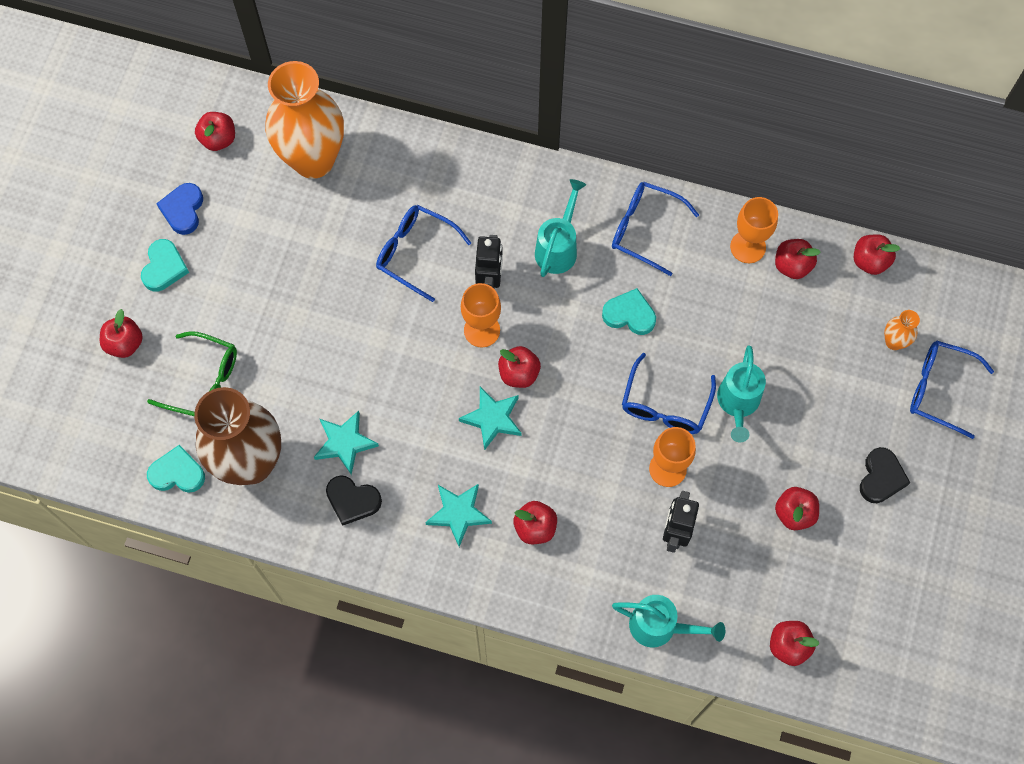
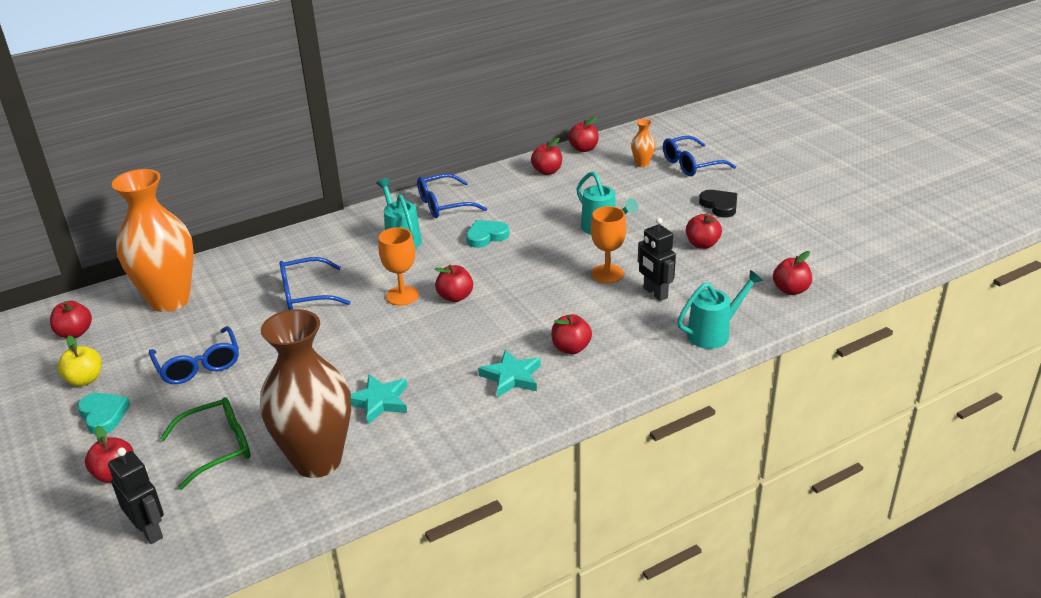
camera: 45 degrees left, 35 degrees down
(177, 473) = (259, 509): turquoise heart -> none
(183, 210) = (85, 379): blue heart -> yellow apple
(352, 500) = (427, 423): black heart -> none
(490, 281) = (376, 275): black robot -> black robot (150, 531)
(492, 419) = (468, 324): turquoise star -> none
(665, 404) = (564, 253): blue glasses -> blue glasses (198, 365)
(748, 247) = (512, 179): orange goblet -> none

